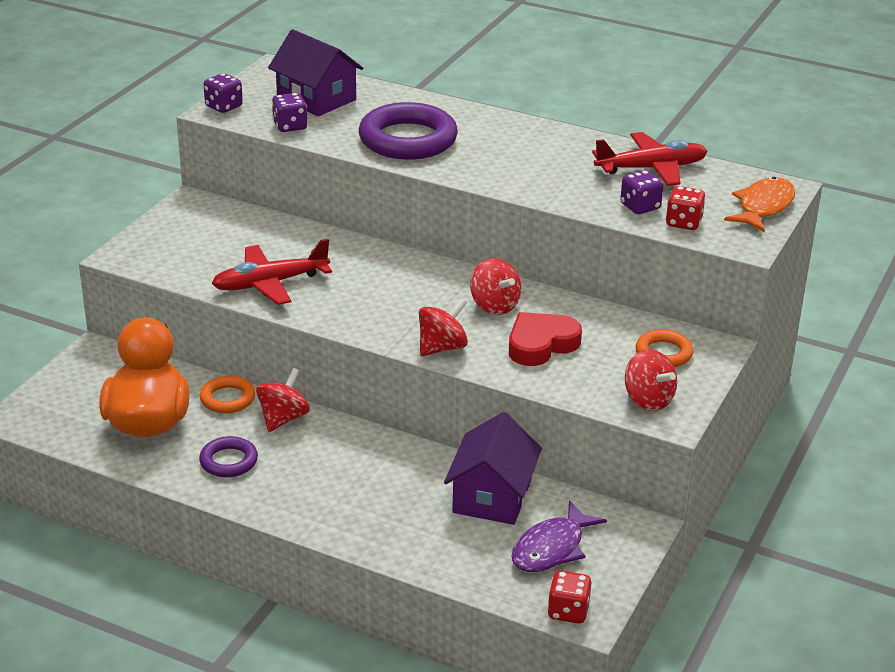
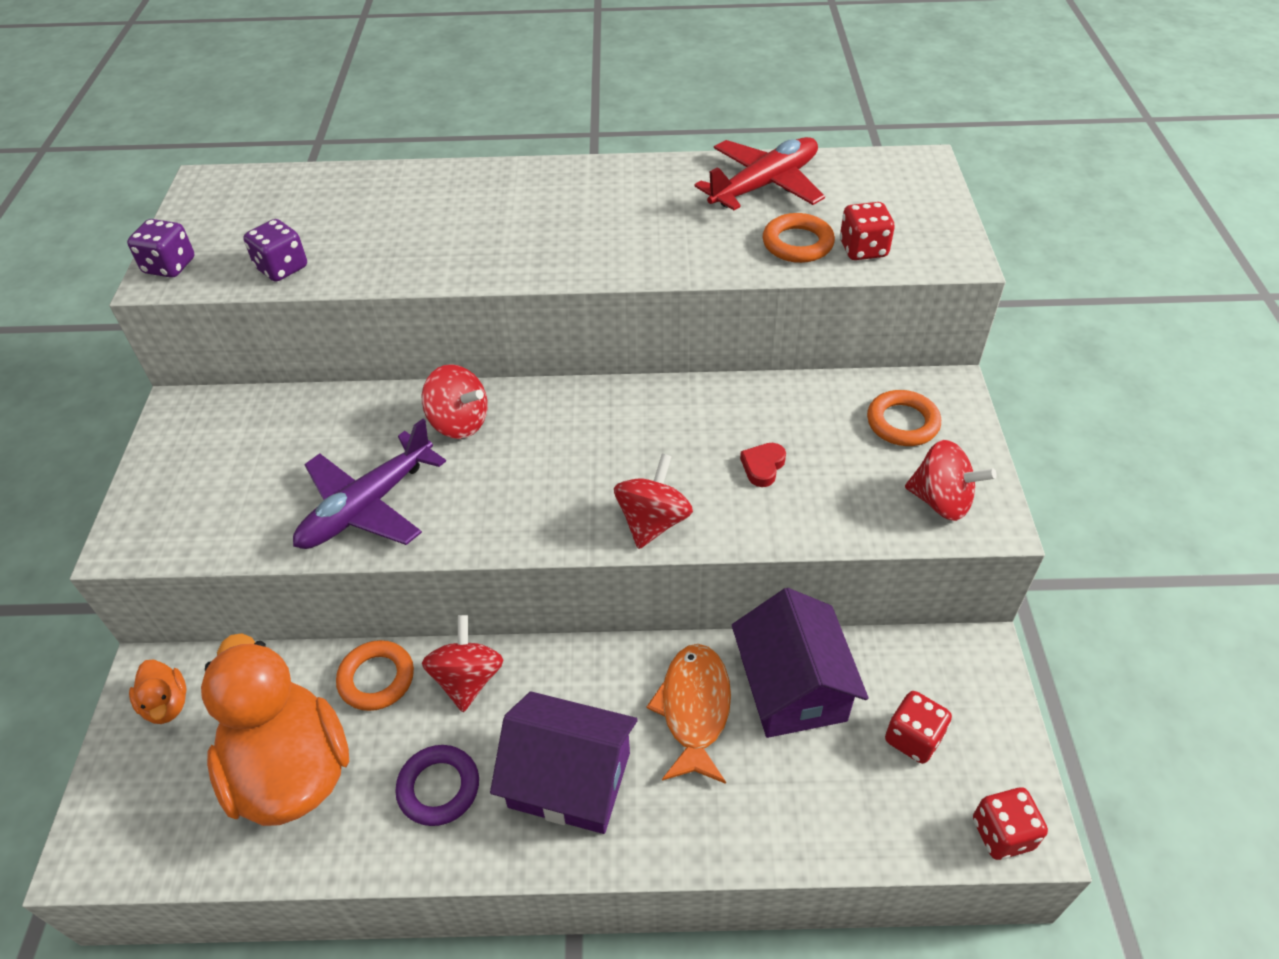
camera: 25 degrees left, 15 degrees up
(97, 368) = (167, 704): none -> orange duck
(270, 284) = (367, 506): red plane -> purple plane
(316, 98) = (290, 214): purple house -> purple house (569, 780)
(408, 140) = (451, 238): purple ring -> none
(494, 306) = (668, 429): red spinning top -> red spinning top (459, 422)
(541, 344) = (763, 467): red heart -> red heart, size x0.49
(551, 548) = (913, 738): purple fish -> red dice
(640, 207) = (797, 243): purple dice -> orange ring
(763, 207) = (924, 196): orange fish -> orange fish (694, 709)

